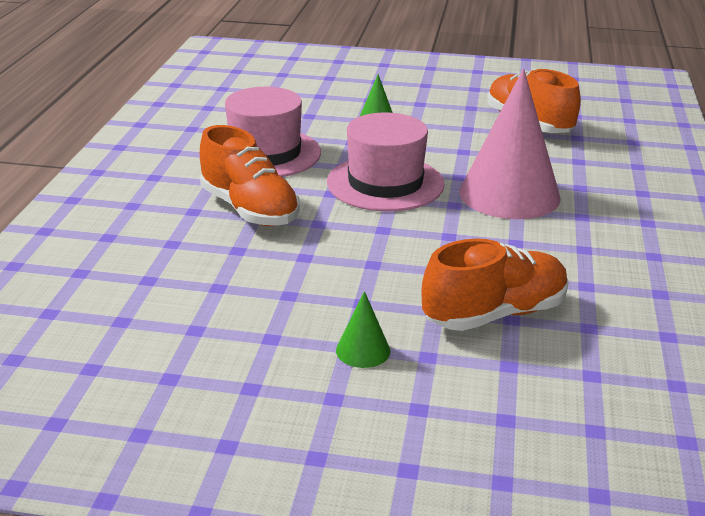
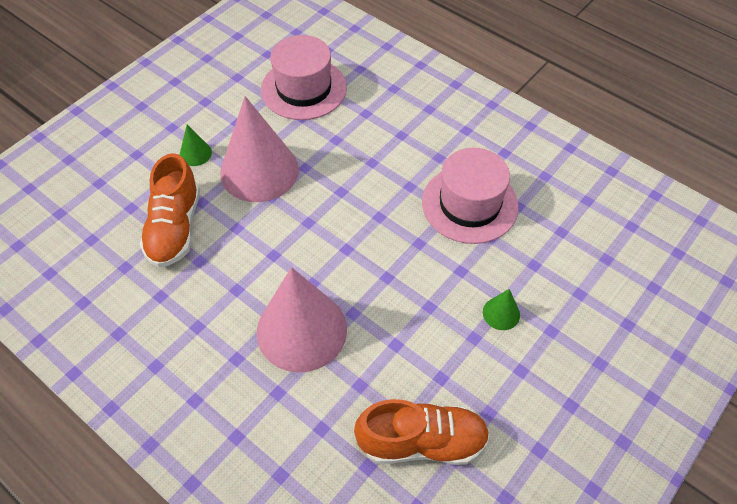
camera: 120 degrees right, 25 degrees up
(249, 209) = (384, 163): orange shoe -> none
(342, 286) = (259, 170): none -> pink cone
(385, 183) = (372, 256): pink hat -> pink hat (304, 88)

